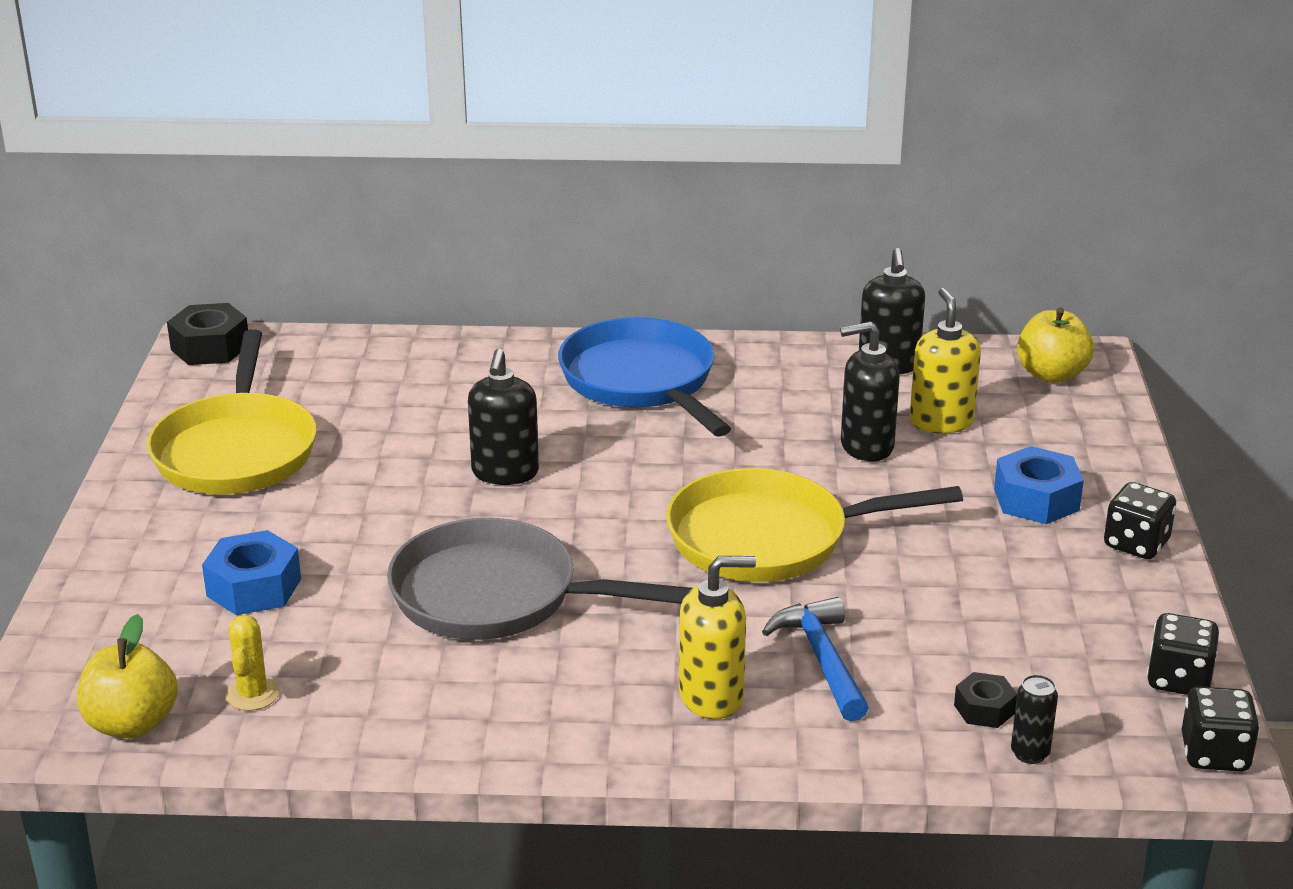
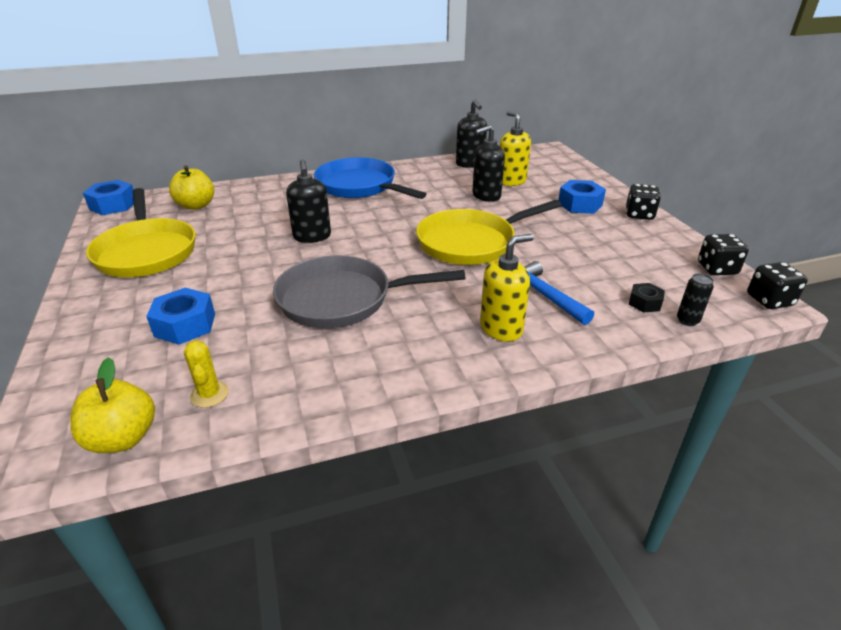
camera: 20 degrees left, 5 degrees up
(210, 347) = (113, 205): black nut -> blue nut
(1051, 374) = (542, 157): yellow apple -> yellow apple (196, 205)

